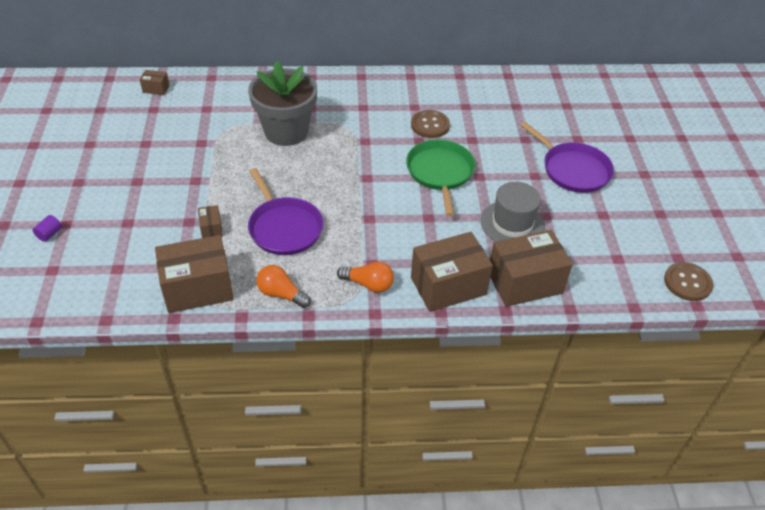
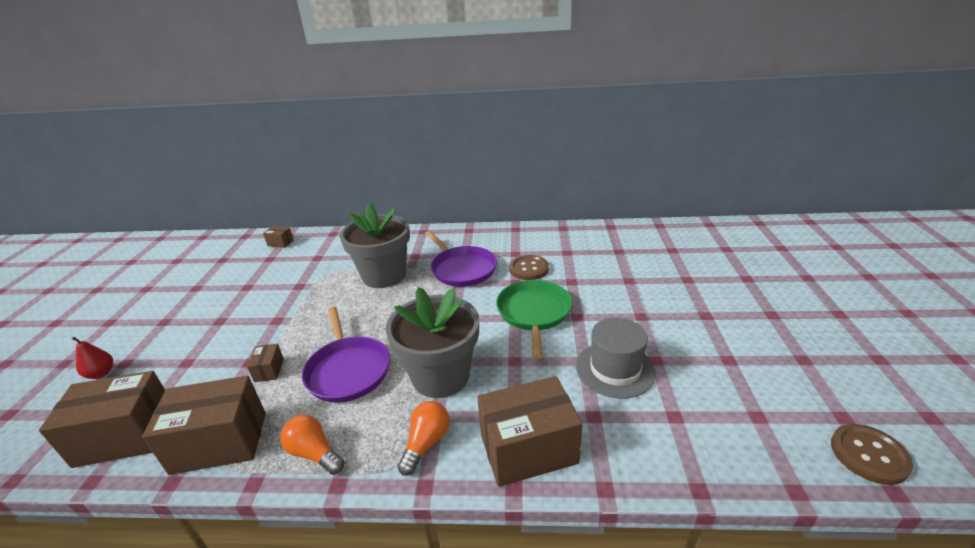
camera: 10 degrees right, 15 degrees down
(49, 234) = (101, 373): purple cylinder -> red pear
(367, 231) = (440, 376): none -> grey flower pot
(368, 284) = (426, 443): orange light bulb -> orange light bulb turned 90 degrees counterclockwise
(524, 282) = (632, 447): brown box -> brown box (126, 436)
(573, 170) = (685, 310): purple pan -> purple pan (462, 269)

